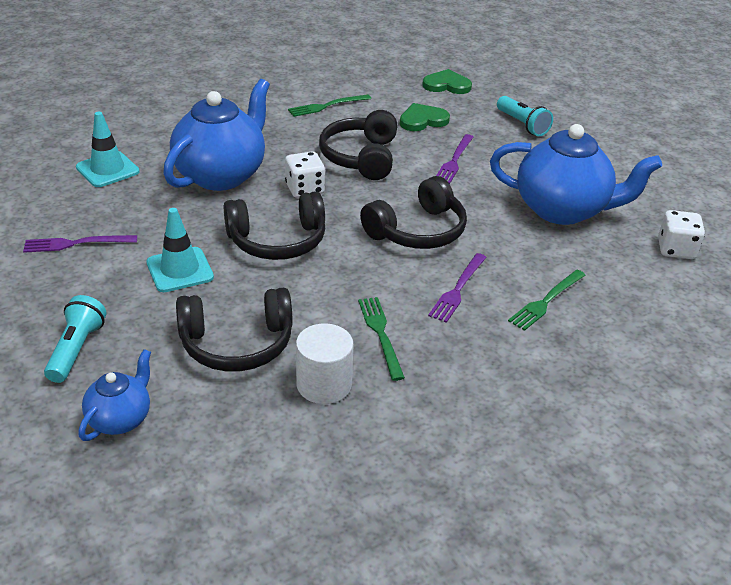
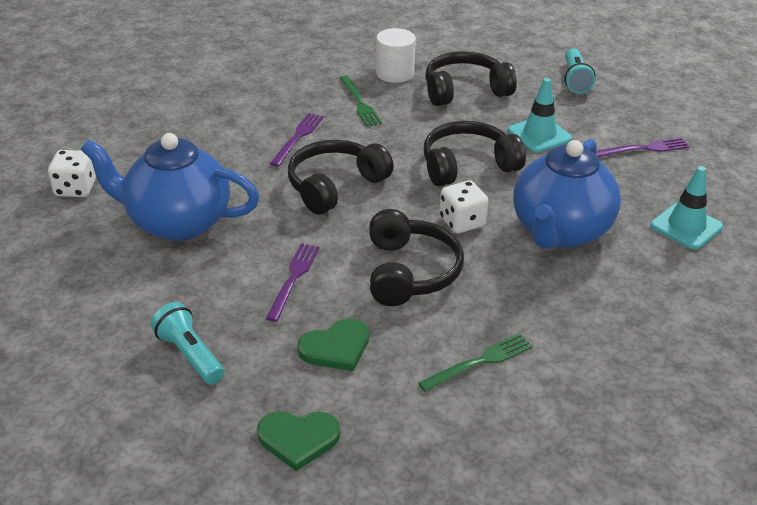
camera: 175 degrees right, 0 degrees up
(120, 419) = (517, 50): blue teapot -> none
(546, 301) = (222, 134): green fork -> none

